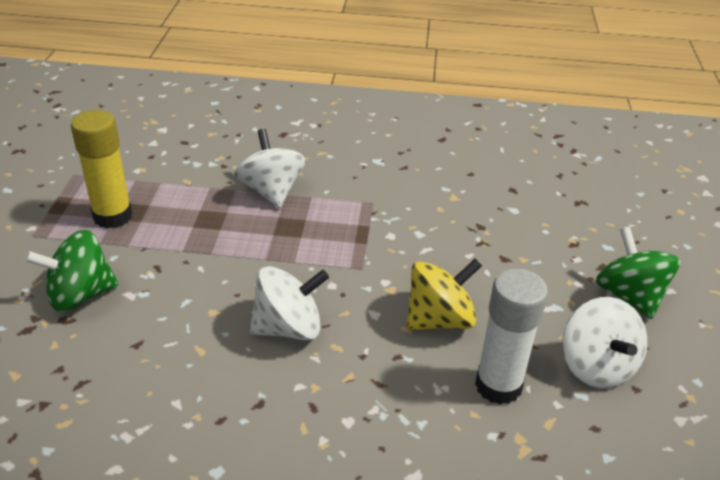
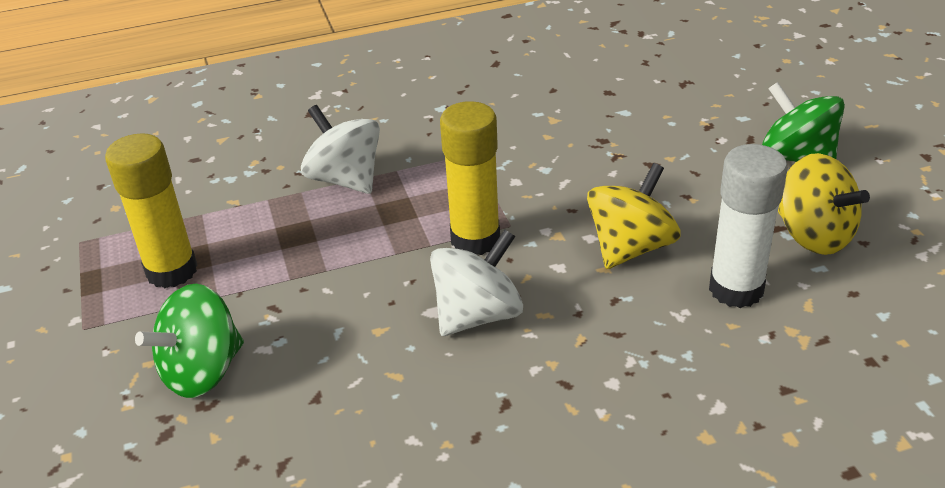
camera: 20 degrees left, 0 degrees up
(328, 269) = (475, 239): none -> yellow glue stick
(596, 366) = (813, 235): white spinning top -> yellow spinning top

